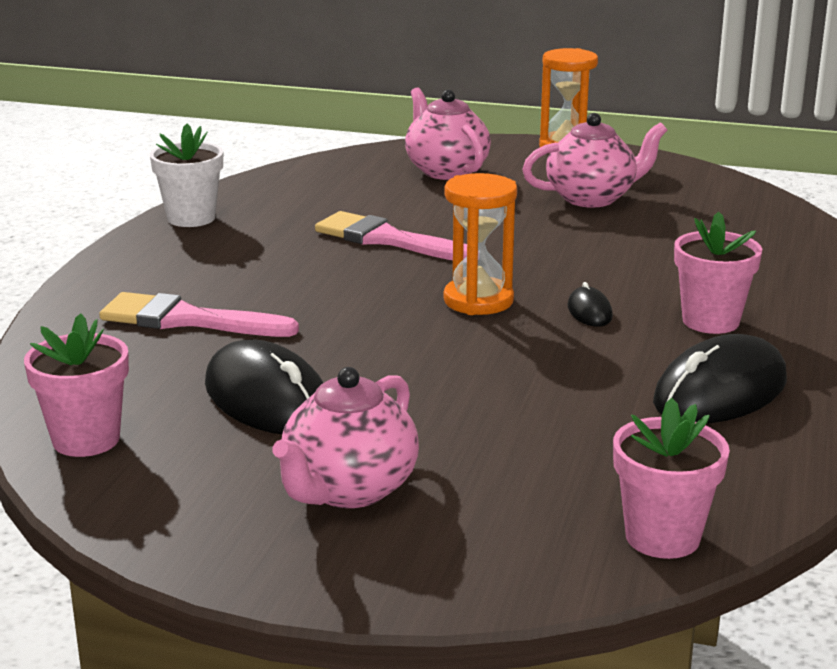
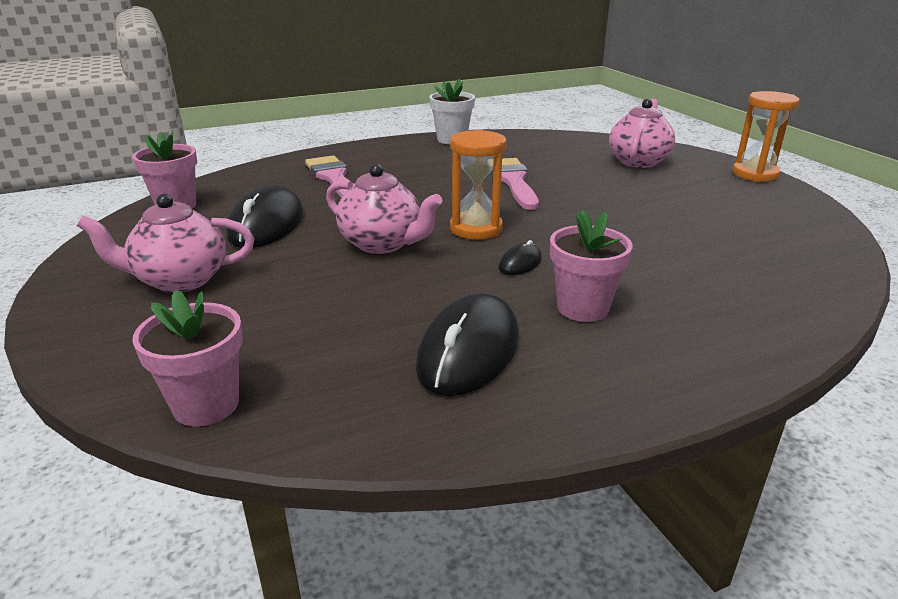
camera: 50 degrees right, 5 degrees up
(592, 198) = (696, 206): pink teapot -> pink teapot (382, 244)
(720, 392) = (469, 351): black mouse -> black mouse turned 75 degrees counterclockwise

